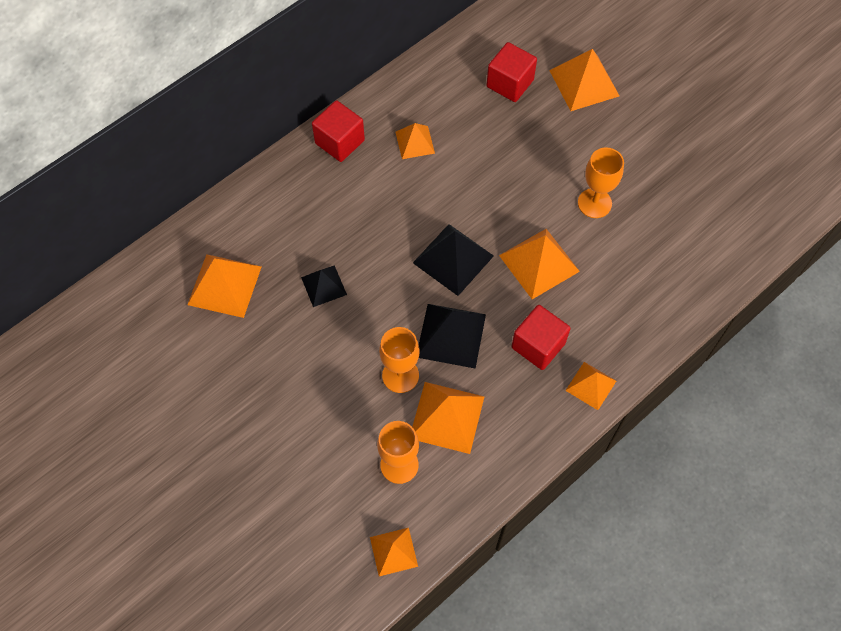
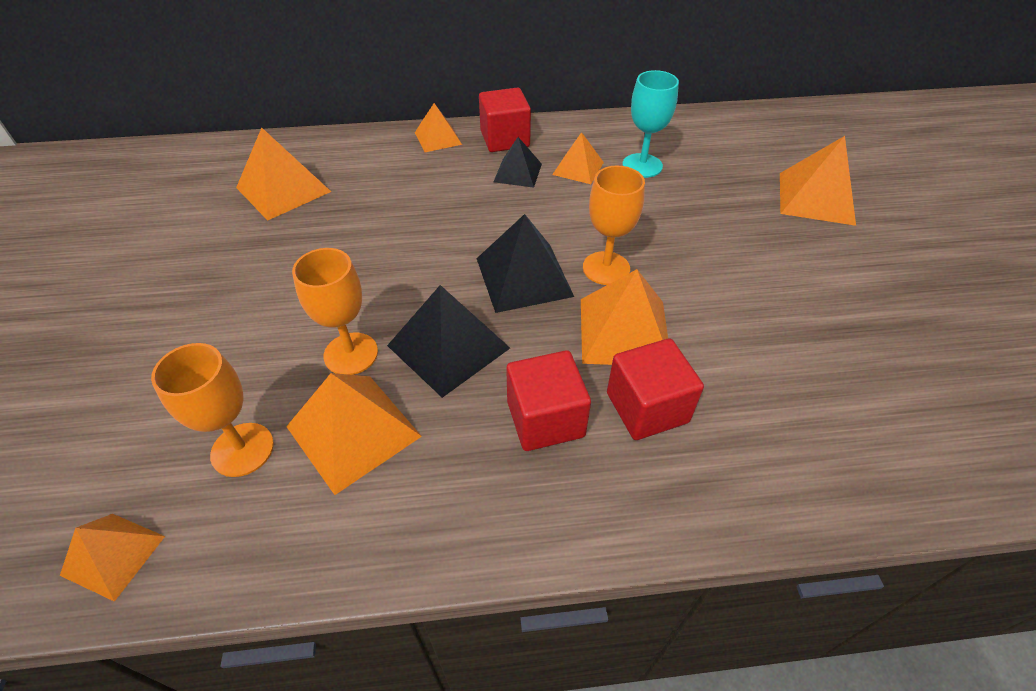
camera: 35 degrees right, 15 degrees down
(324, 286) = (367, 233): black pyramid -> black pyramid (518, 172)
(456, 114) = (642, 165): none -> turquoise goblet
(510, 83) = (724, 166): red cube -> red cube (647, 407)
(590, 385) = (577, 514): orange pyramid -> orange pyramid (438, 138)
(594, 203) = (748, 307): orange goblet -> orange goblet (606, 268)

